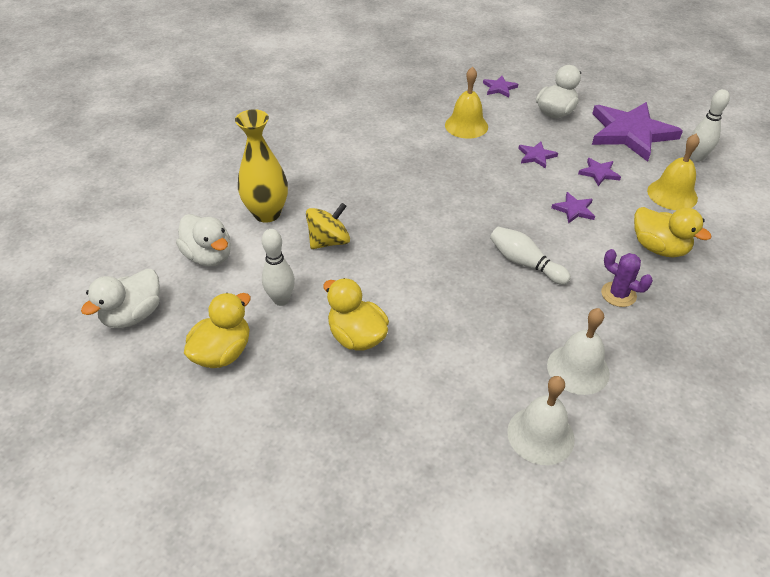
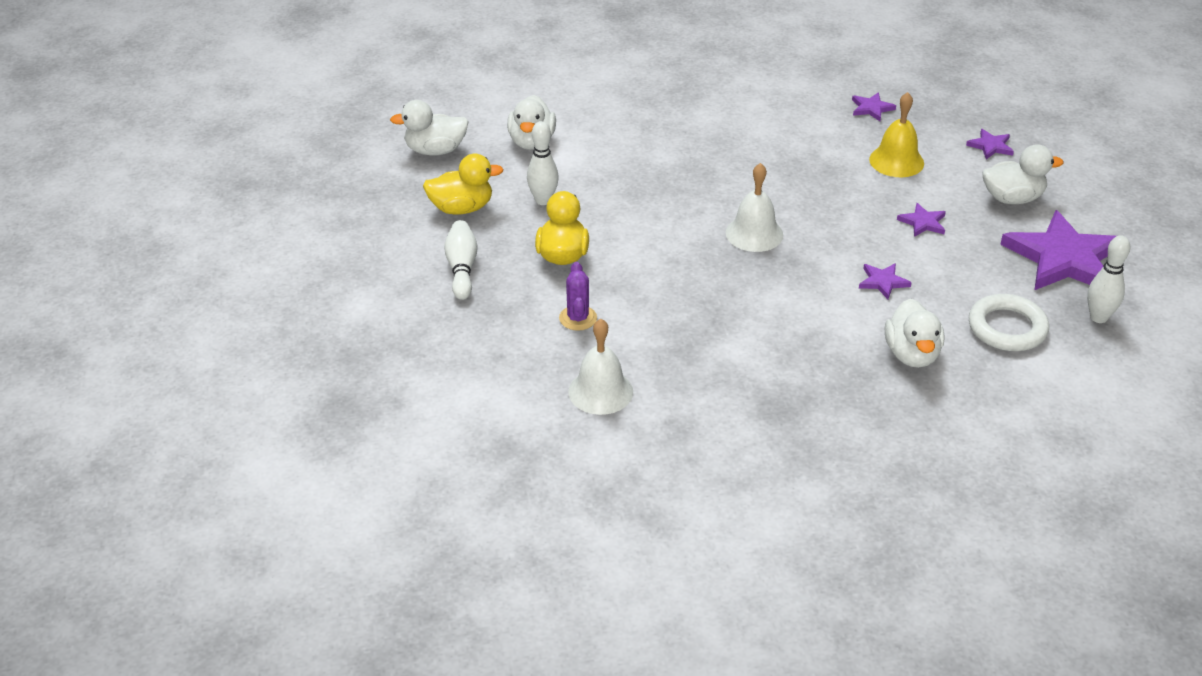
camera: 45 degrees right, 5 degrees down
(267, 213) = (614, 136): yellow vase -> none
(329, 241) = (633, 183): yellow spinning top -> none
(525, 263) = (768, 291): white bowling pin -> white bowling pin (462, 268)
(578, 369) = (692, 378): white bell -> white bell (754, 233)
(599, 173) = (962, 270): purple star -> purple star (871, 108)
(618, 294) = (811, 359): purple cactus -> purple cactus (578, 318)
(659, 248) = (912, 354): yellow duck -> white duck
(672, 194) = (1007, 328): yellow bell -> white ring

